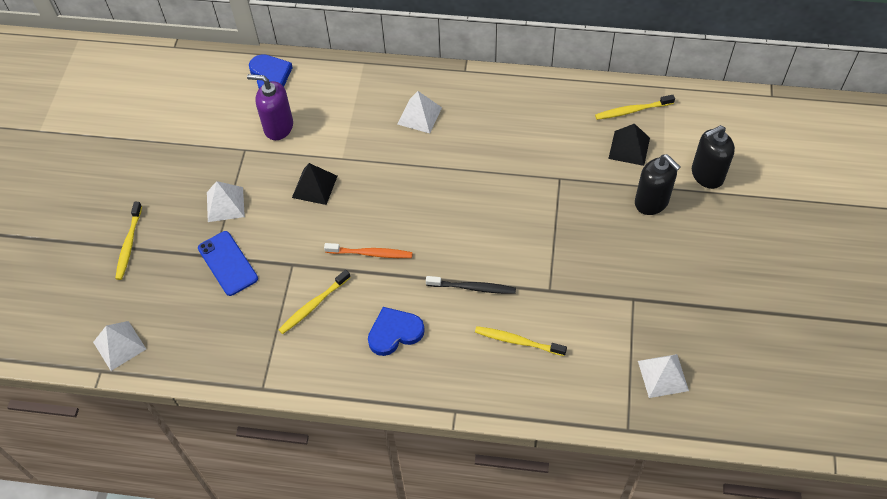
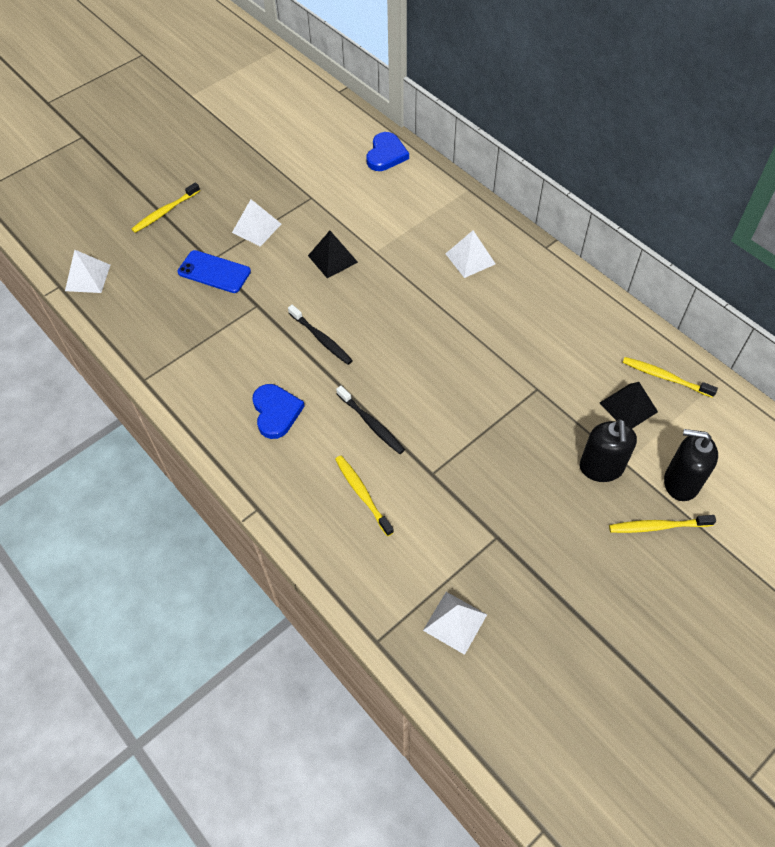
camera: 40 degrees right, 0 degrees up
(228, 263) = (214, 272): blue phone -> blue phone turned 75 degrees counterclockwise
(278, 127) = (352, 197): purple soap dispenser -> none
(313, 305) = (240, 346): yellow toothbrush -> yellow toothbrush (657, 526)
(371, 253) = (321, 339): orange toothbrush -> black toothbrush
(394, 332) = (276, 412): blue heart -> blue heart turned 60 degrees clockwise

